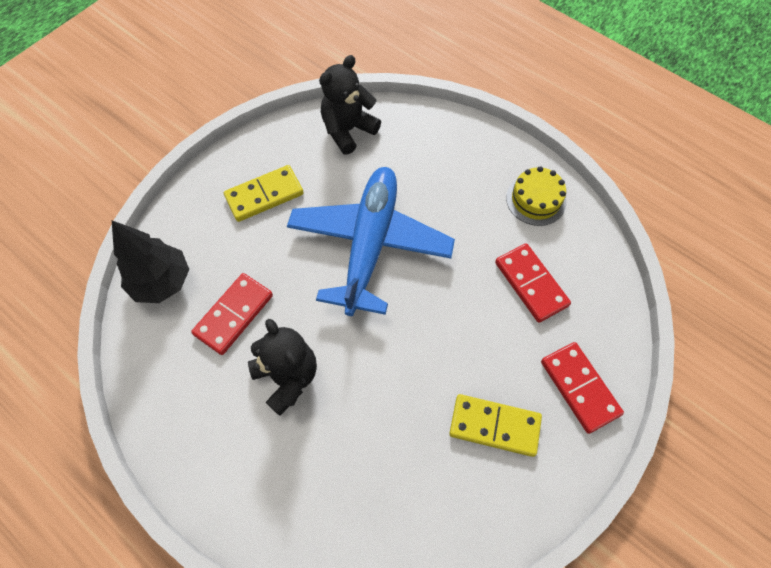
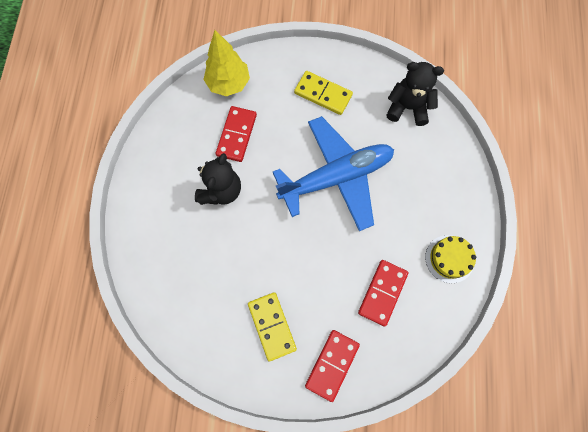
camera: 55 degrees right, 10 degrees up
(162, 282) = (228, 83): black tree -> yellow tree
(234, 315) = (237, 135): red domino -> red domino turned 75 degrees counterclockwise

